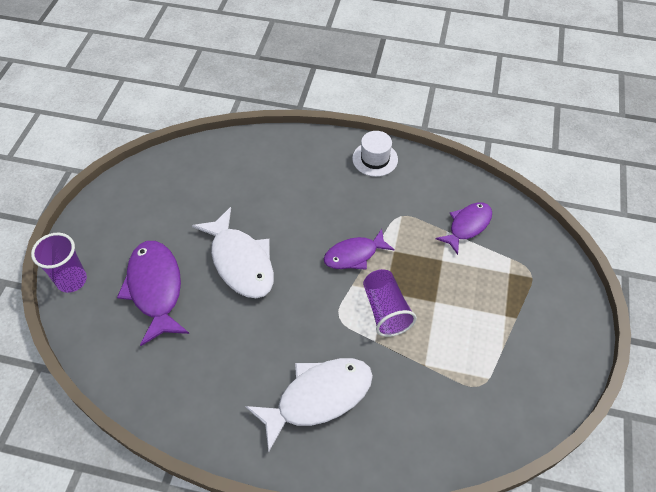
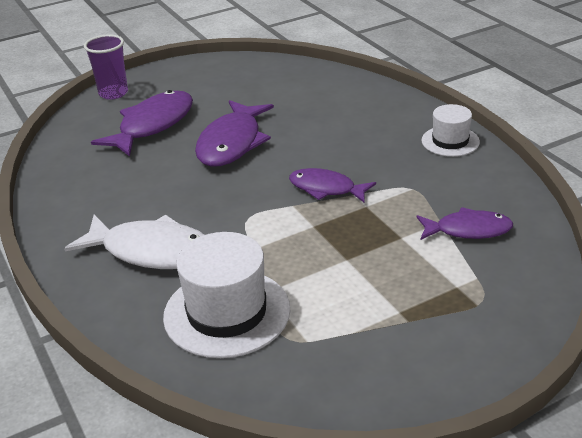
camera: 50 degrees right, 20 degrees down
(240, 261) = (232, 143): white fish -> purple fish
(385, 310) = (293, 237): purple cup -> none
(425, 400) = (227, 312): none -> white hat

